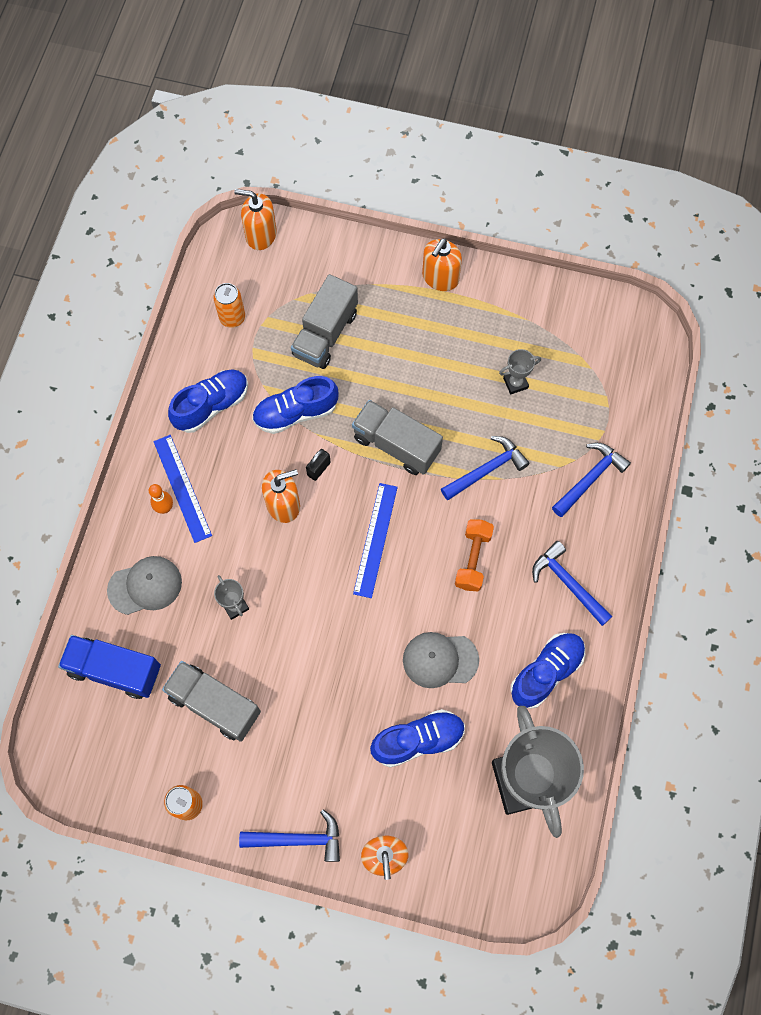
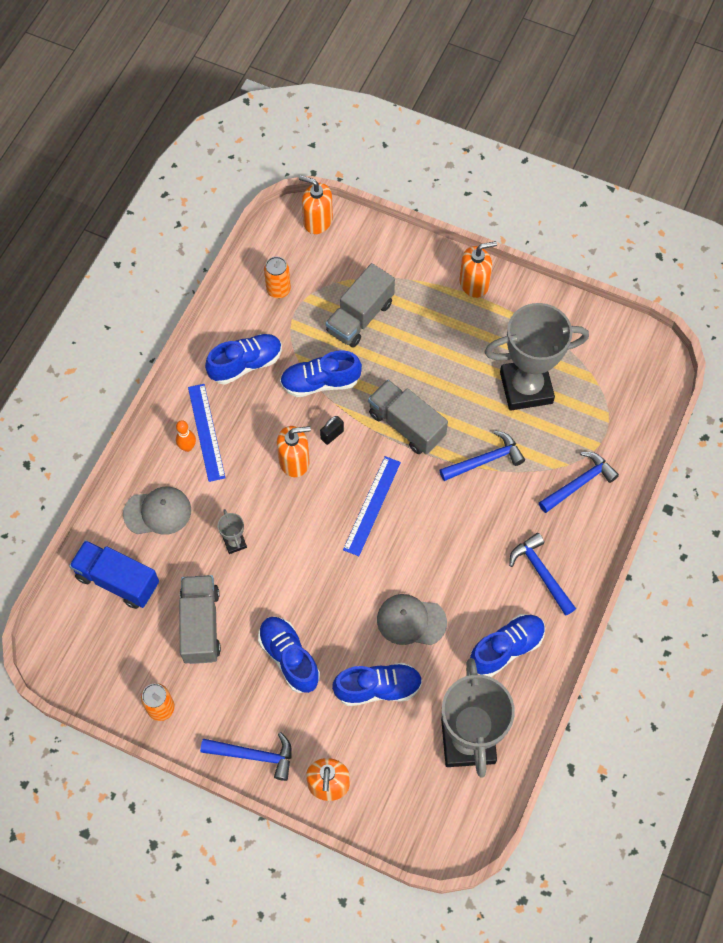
camera: 10 degrees right, 5 degrees down
(214, 704) = (201, 625): grey truck -> grey truck turned 45 degrees clockwise
(317, 723) = (289, 657): none -> blue shoe
(440, 278) = (474, 283): orange soap dispenser -> orange soap dispenser turned 150 degrees counterclockwise
(473, 559) = (457, 537): orange dumbbell -> none
(515, 383) = (526, 387): grey trophy -> grey trophy, size x2.47

